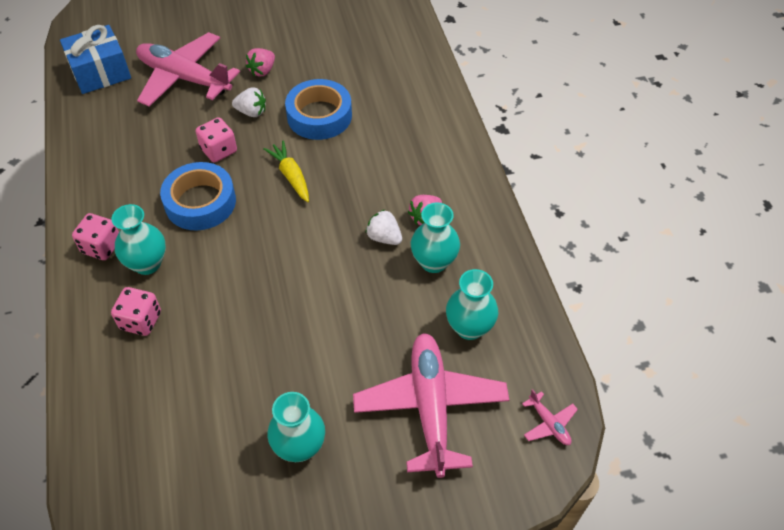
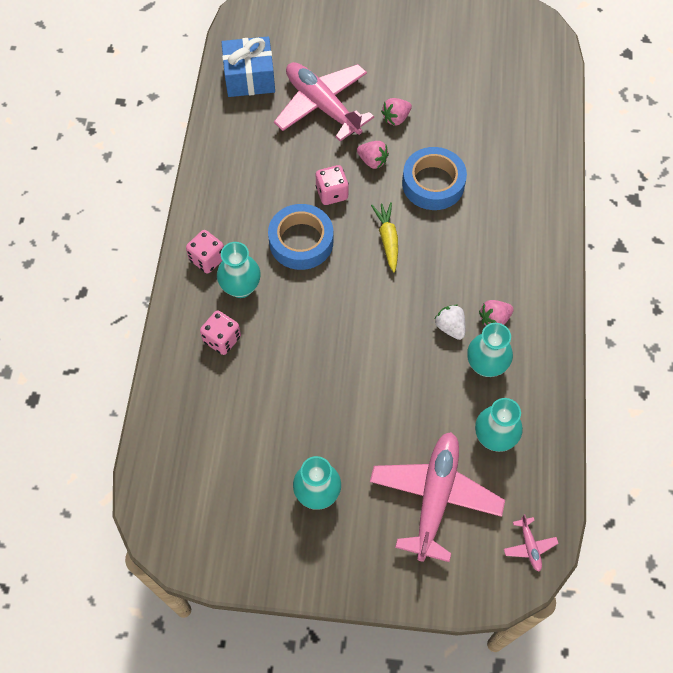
camera: 20 degrees right, 10 degrees up
(251, 112) = (372, 161): white strawberry -> pink strawberry

